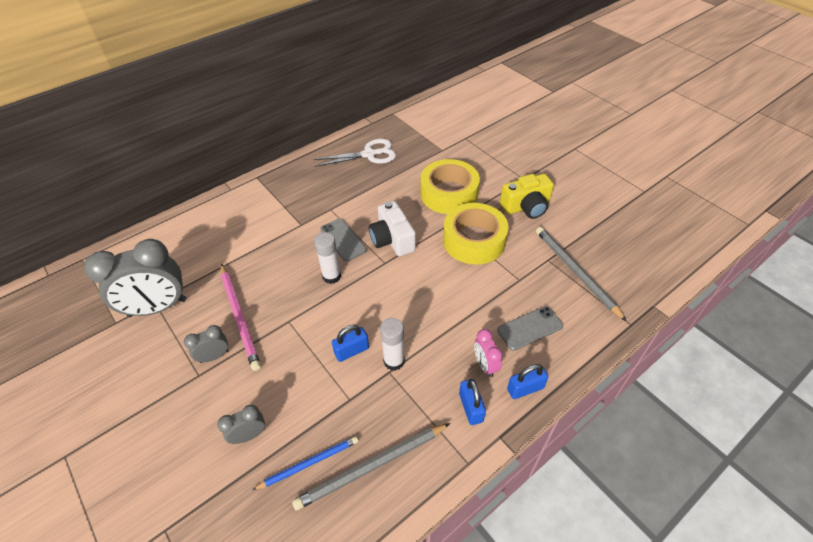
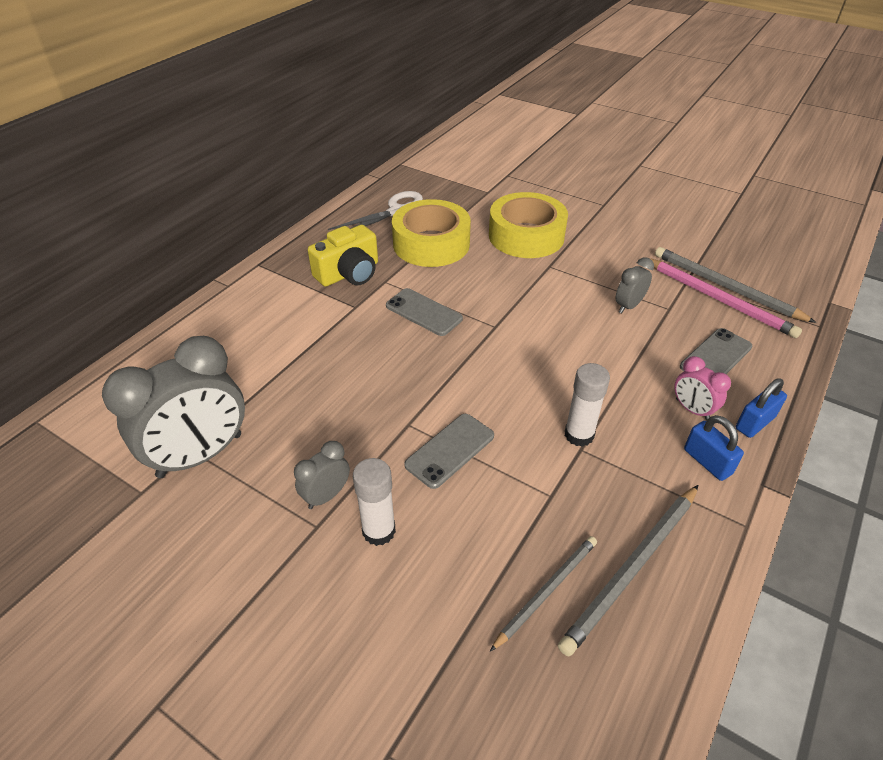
camera: 20 degrees left, 5 degrees down
(240, 317) = (335, 437): pink pencil -> pink pencil (718, 299)
(249, 435) = (439, 582): grey clock -> grey clock (628, 306)
(304, 347) = (450, 450): none -> grey phone
(309, 463) = (547, 591): blue pencil -> grey pencil
(331, 276) = (435, 357): white glue stick -> white glue stick (379, 531)
(351, 351) = (517, 437): blue padlock -> none
(392, 239) = (488, 299): white camera -> none
(474, 240) = (589, 279): yellow tape -> yellow tape (431, 244)
(526, 207) = (625, 232): yellow camera -> yellow camera (349, 273)

